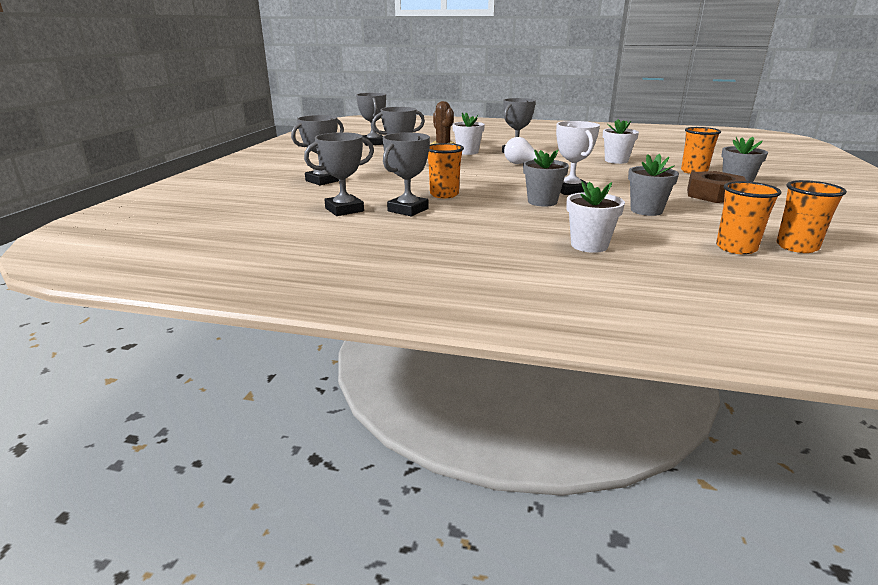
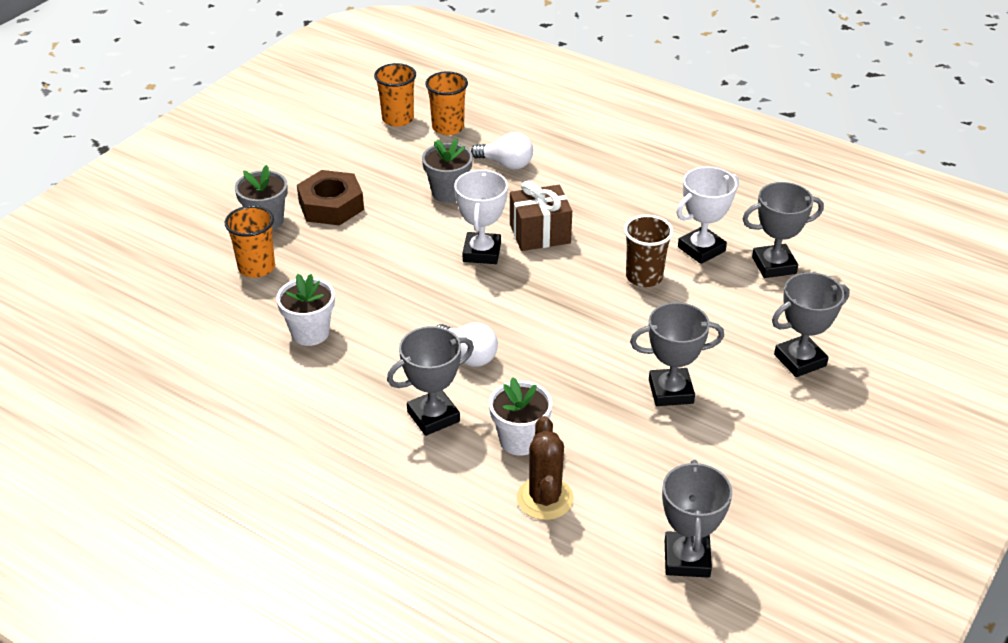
camera: 160 degrees left, 15 degrees up
(408, 210) = (701, 249): grey trophy -> white trophy
(444, 194) = (644, 277): orange cup -> brown cup
(542, 202) = (540, 234): grey flower pot -> brown gift
(589, 245) = (563, 155): white flower pot -> none
(631, 232) = (506, 164): none -> white light bulb

